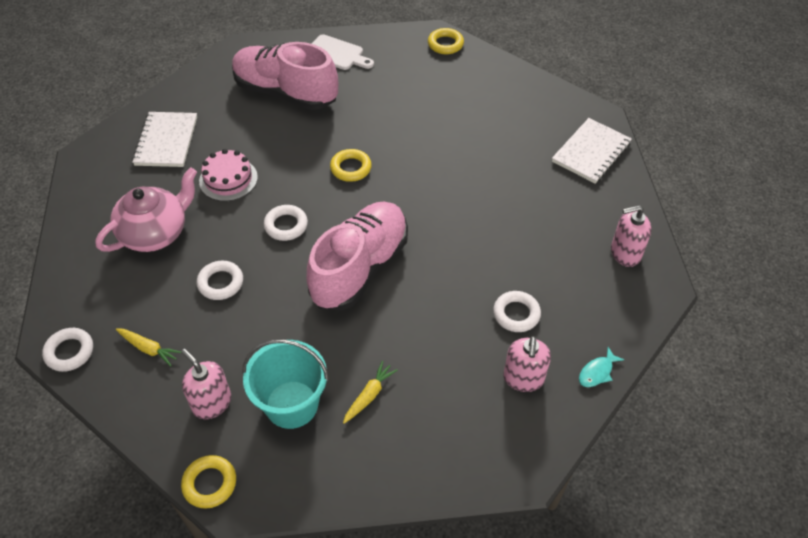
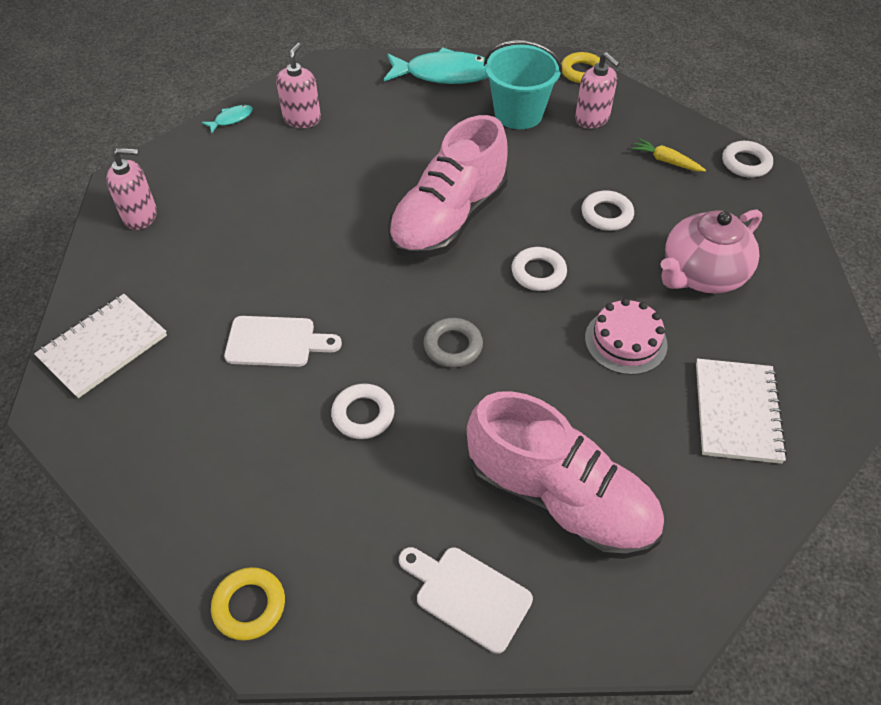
camera: 175 degrees left, 0 degrees up
(351, 168) = (453, 346): yellow ring -> grey ring
(369, 395) = (447, 115): yellow carrot -> none
(377, 465) = (444, 74): none -> turquoise fish
(474, 163) = (276, 342): none -> white cutting board
(516, 314) = (288, 167): white ring -> white ring (363, 414)

